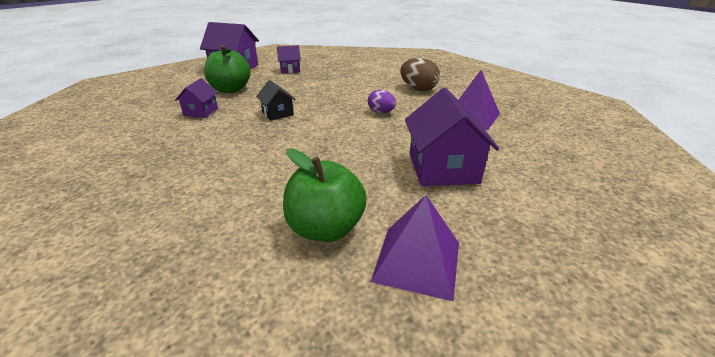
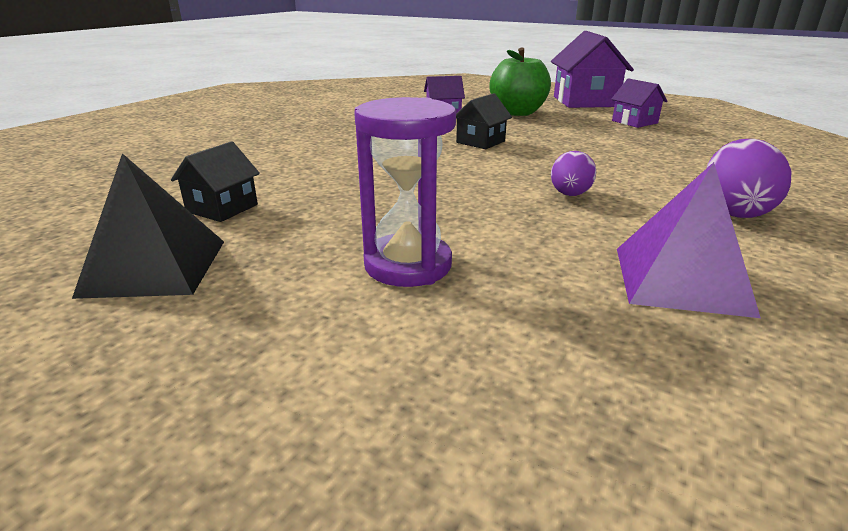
camera: 70 degrees right, 5 degrees down
(325, 228) = (222, 208): green apple -> black house
(417, 261) = (155, 267): purple pyramid -> black pyramid
(418, 89) = (734, 211): brown egg -> purple egg
(443, 168) = (408, 265): purple house -> purple hourglass

